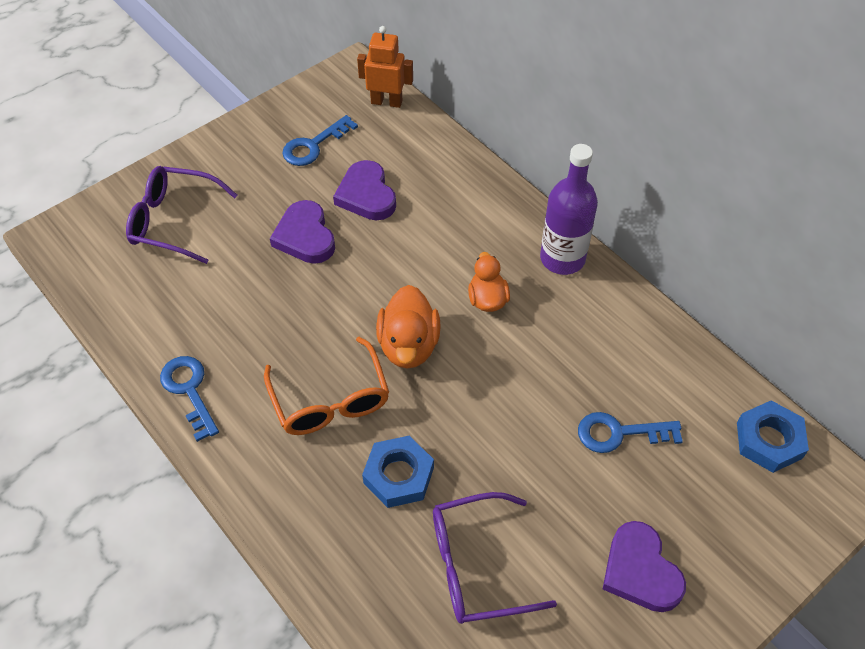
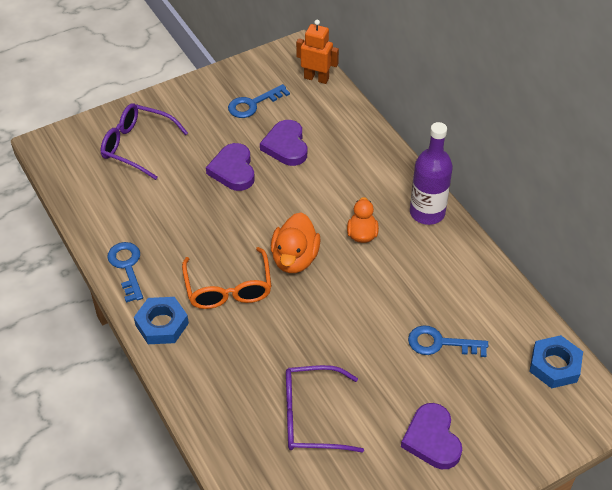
camera: 10 degrees right, 5 degrees down
(398, 475) = (268, 347): blue nut -> blue nut (162, 324)

